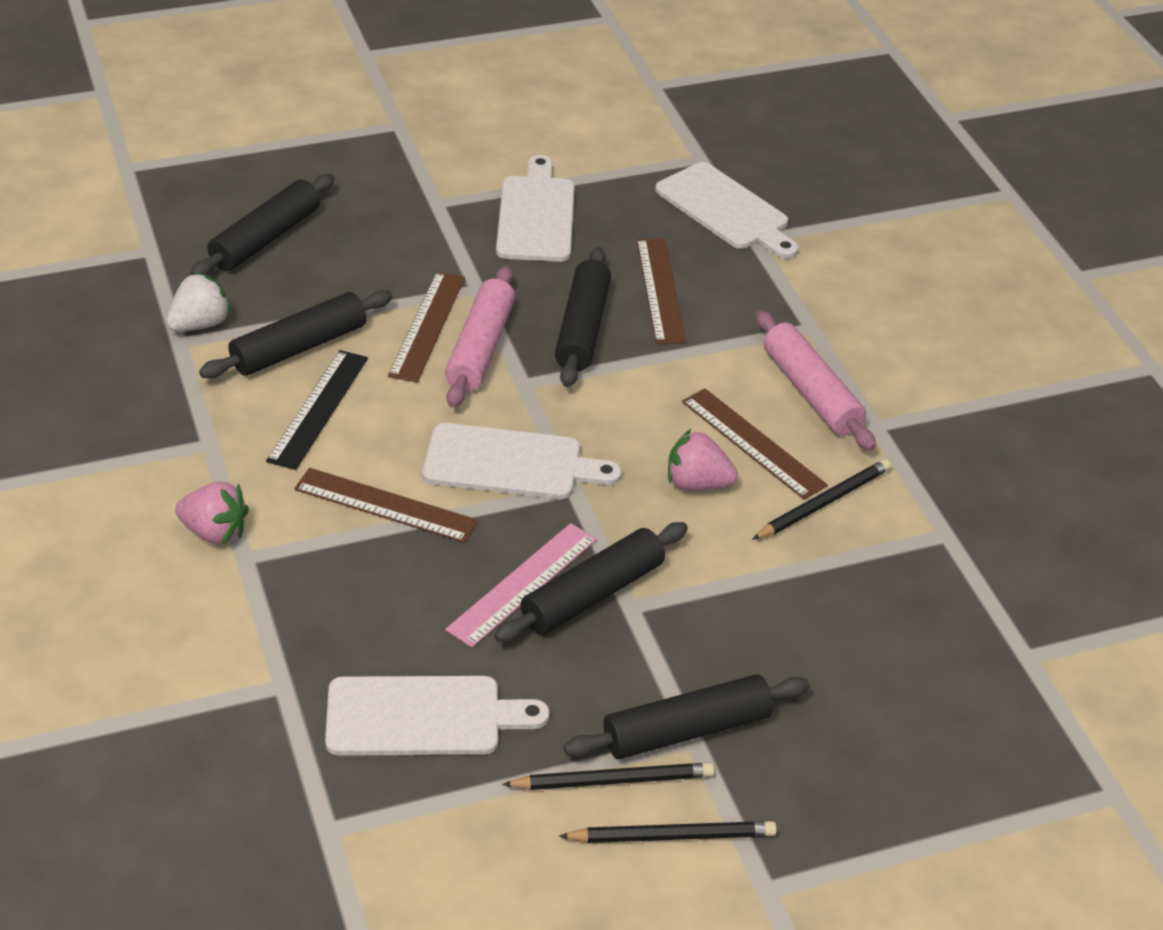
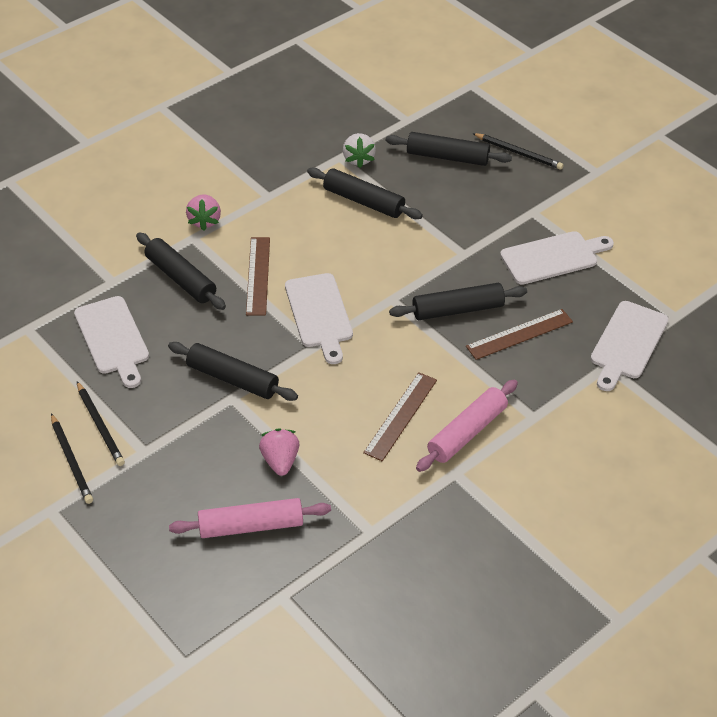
camera: 70 degrees right, 5 degrees up
(200, 324) = (358, 159): white strawberry -> white strawberry turned 60 degrees clockwise
(318, 409) = (318, 225): black ruler -> none
(427, 326) = (415, 244): brown ruler -> none
(481, 348) = (410, 272): pink rolling pin -> pink rolling pin (251, 526)
(522, 584) = (226, 348): pink ruler -> none
(687, 731) = (148, 447): black rolling pin -> black rolling pin (180, 278)
(697, 484) = (349, 399): pink strawberry -> pink strawberry (280, 461)
(823, 503) = (365, 463): black pencil -> black pencil (518, 153)

